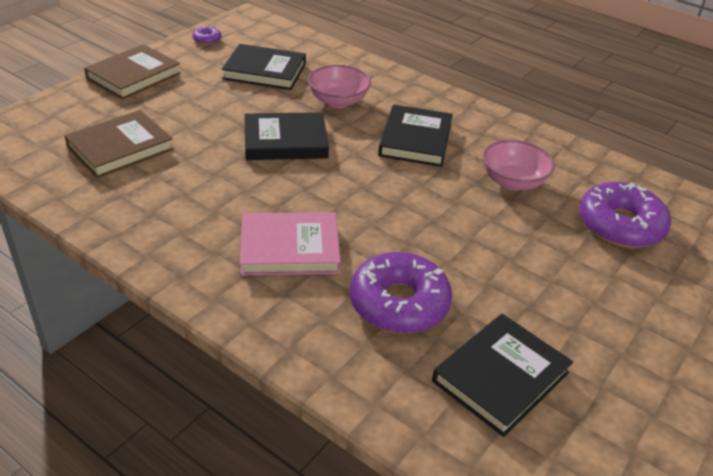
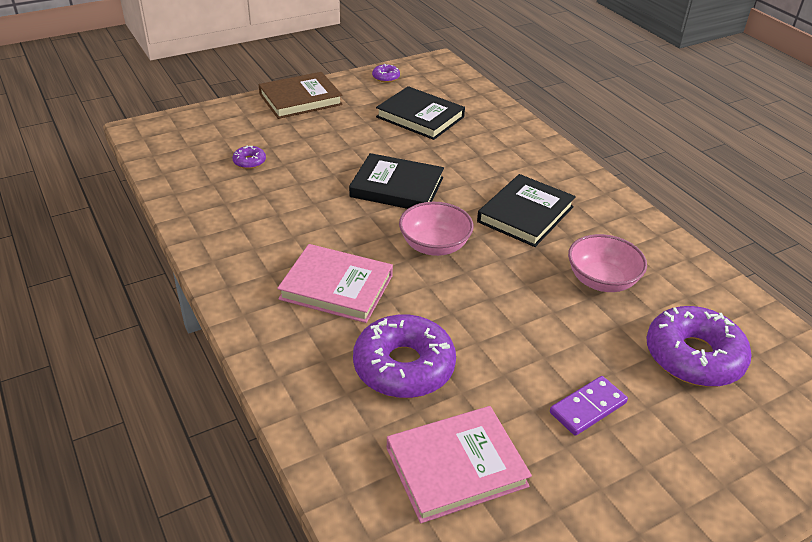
camera: 25 degrees right, 0 degrees up
(120, 148) = (249, 162): brown book -> purple donut
(338, 101) = (472, 160): pink bowl -> pink bowl (434, 246)
(500, 377) = (456, 467): black book -> pink book
(570, 291) = (587, 407): none -> purple domino

